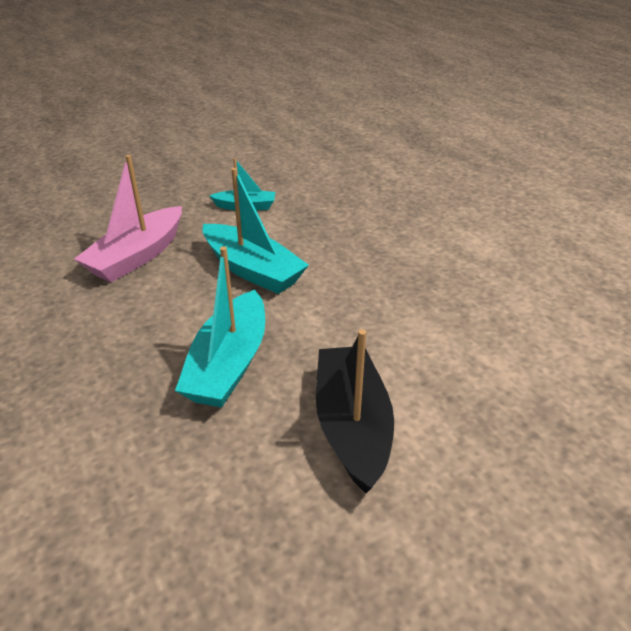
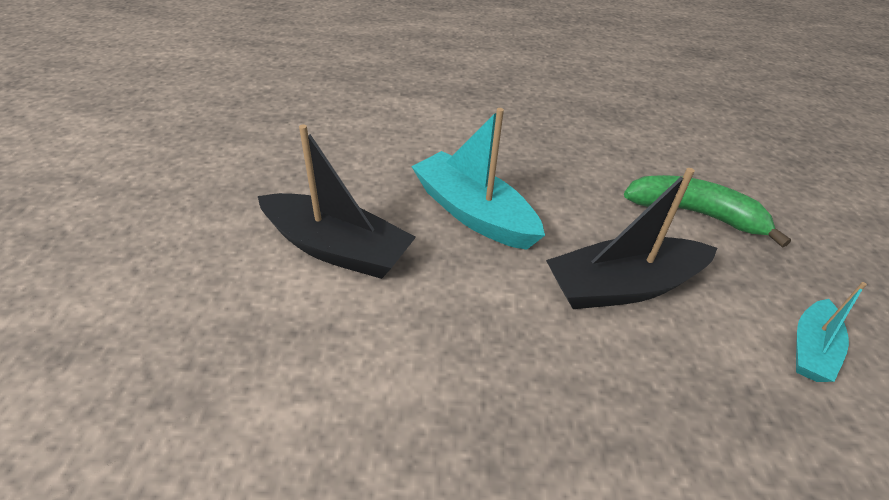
camera: 120 degrees right, 5 degrees up
(137, 256) = (694, 213): pink boat -> green banana
(252, 270) = (622, 286): turquoise boat -> black boat

